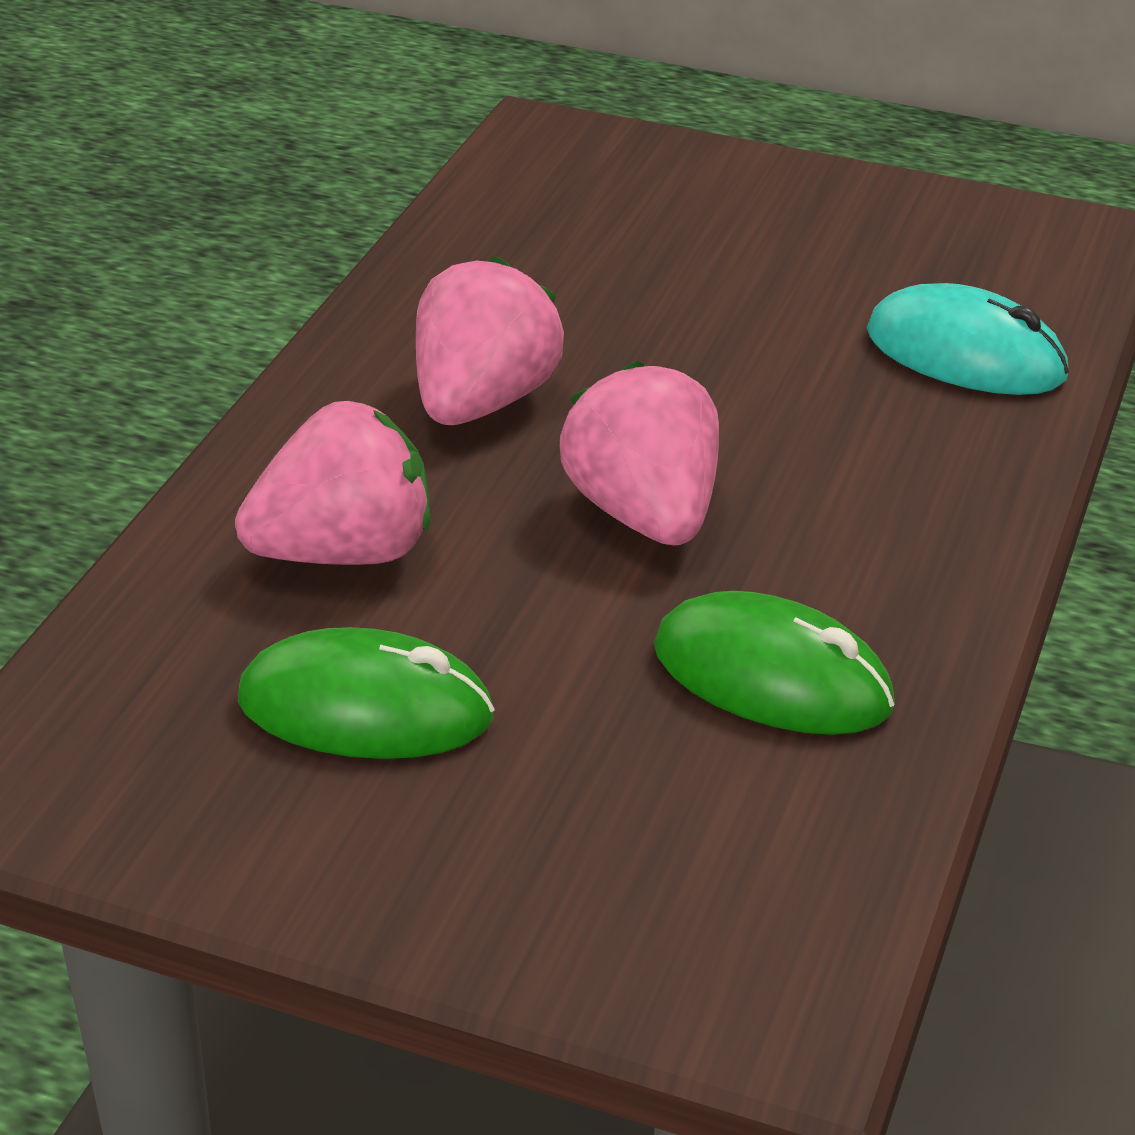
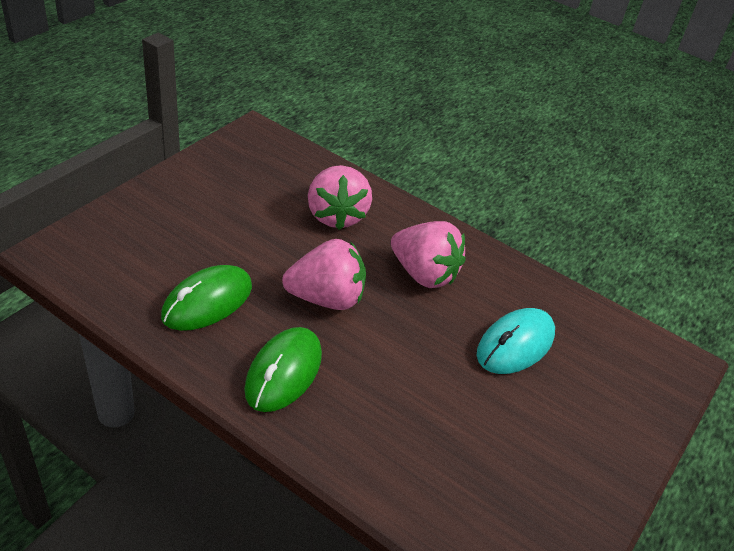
camera: 100 degrees right, 5 degrees up
(365, 709) = (248, 202): green mouse -> green mouse (284, 372)
(965, 354) = (415, 464): turquoise mouse -> turquoise mouse (515, 345)

